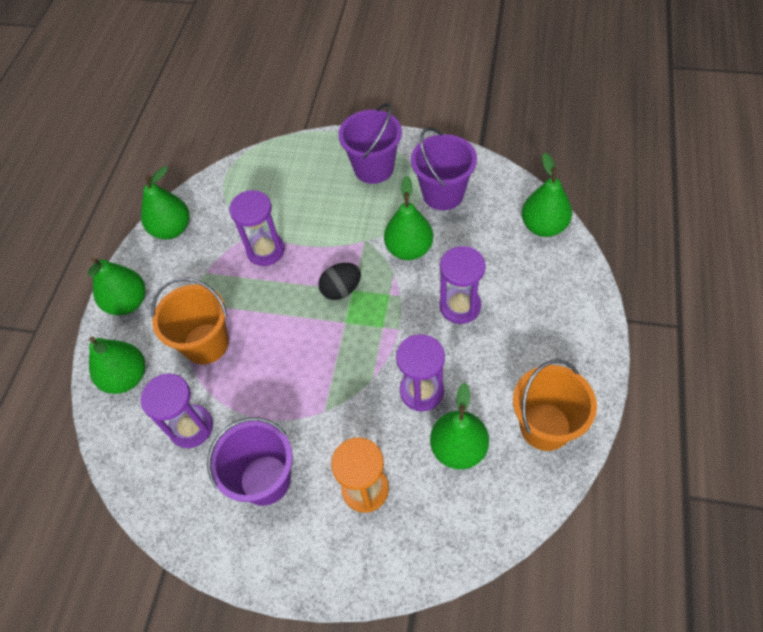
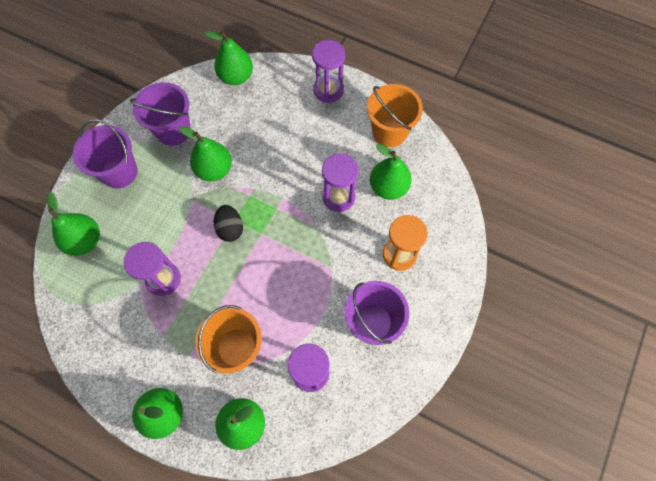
camera: 80 degrees left, 10 degrees up
(172, 229) = (98, 359): green pear -> green pear (85, 241)
(460, 306) = (280, 151): purple hourglass -> purple hourglass (328, 90)

